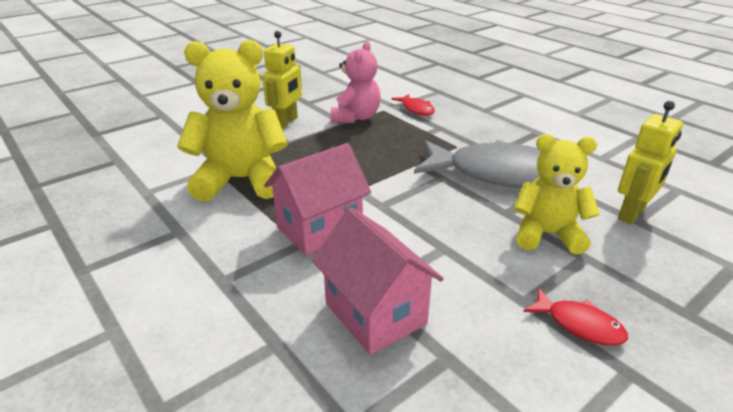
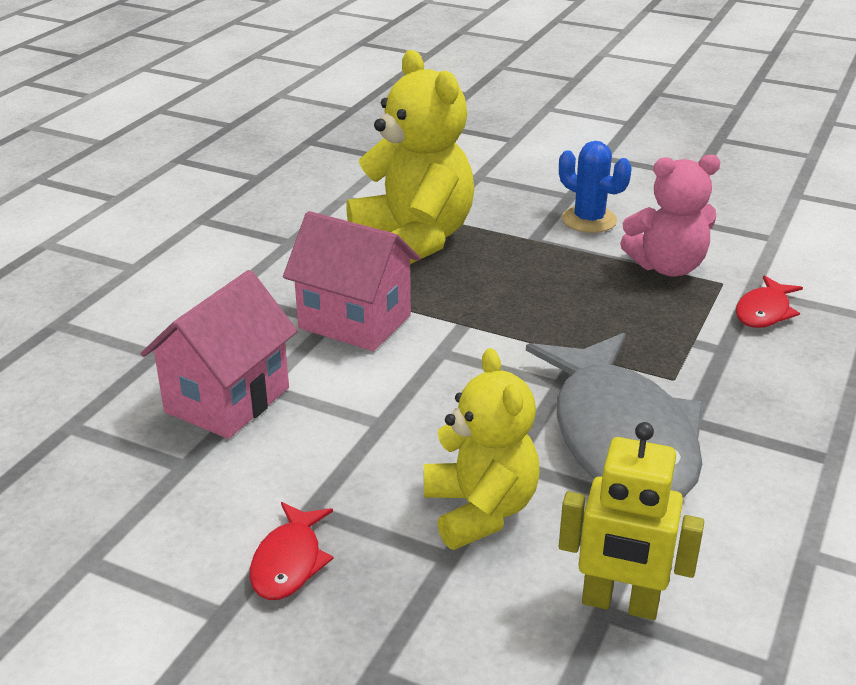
camera: 65 degrees right, 0 degrees up
(286, 122) = (589, 220): yellow robot -> blue cactus

